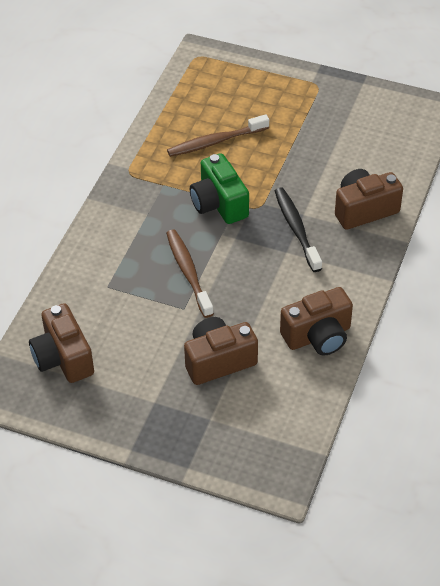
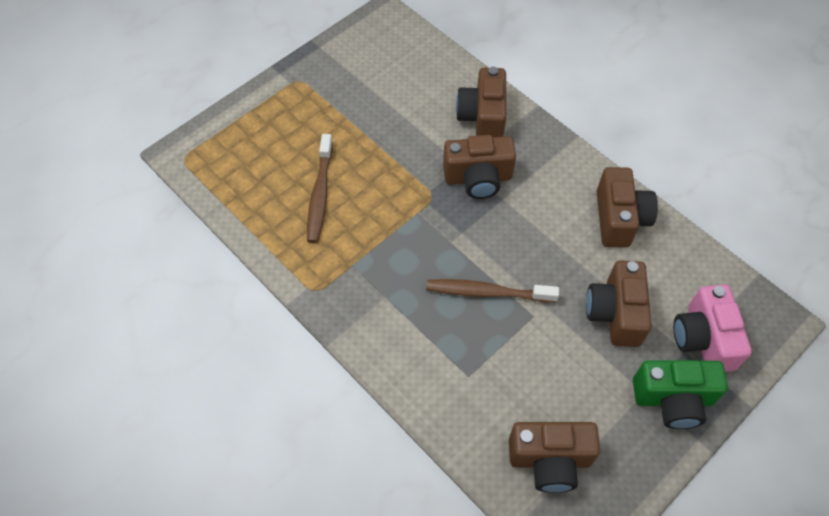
camera: 65 degrees left, 10 degrees up
(219, 204) = (408, 227): green camera -> green camera (673, 399)
(229, 429) = (703, 339): none -> pink camera
(296, 229) = (478, 178): black toothbrush -> brown camera

